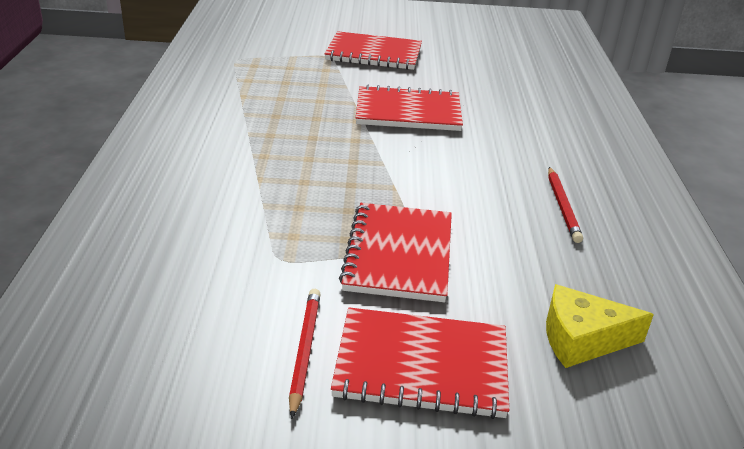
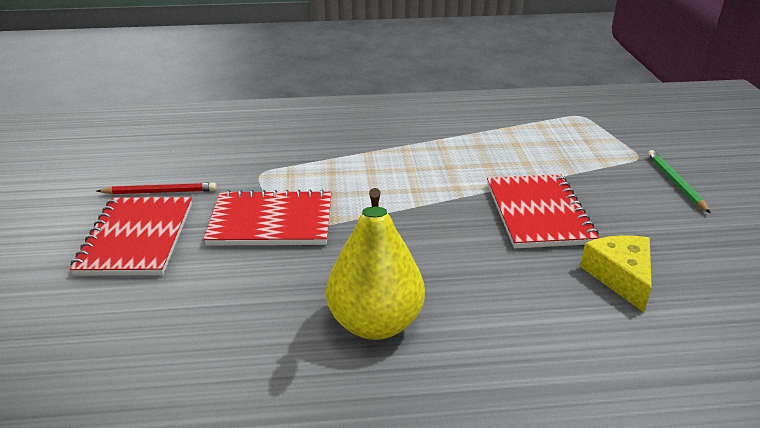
camera: 85 degrees right, 0 degrees up
(374, 54) = (675, 183): red notebook -> green pencil
(562, 206) = (375, 323): red pencil -> yellow pear
(582, 339) = (153, 322): yellow cheese -> yellow cheese (620, 277)

